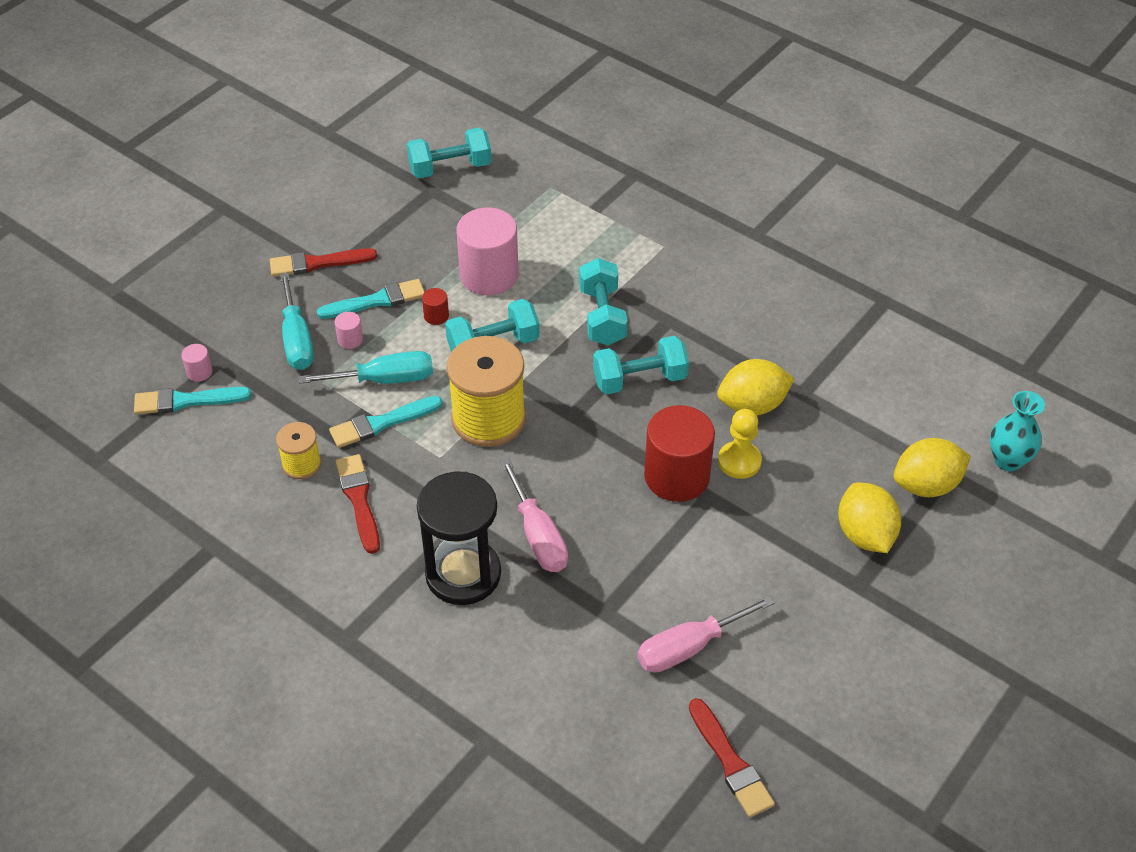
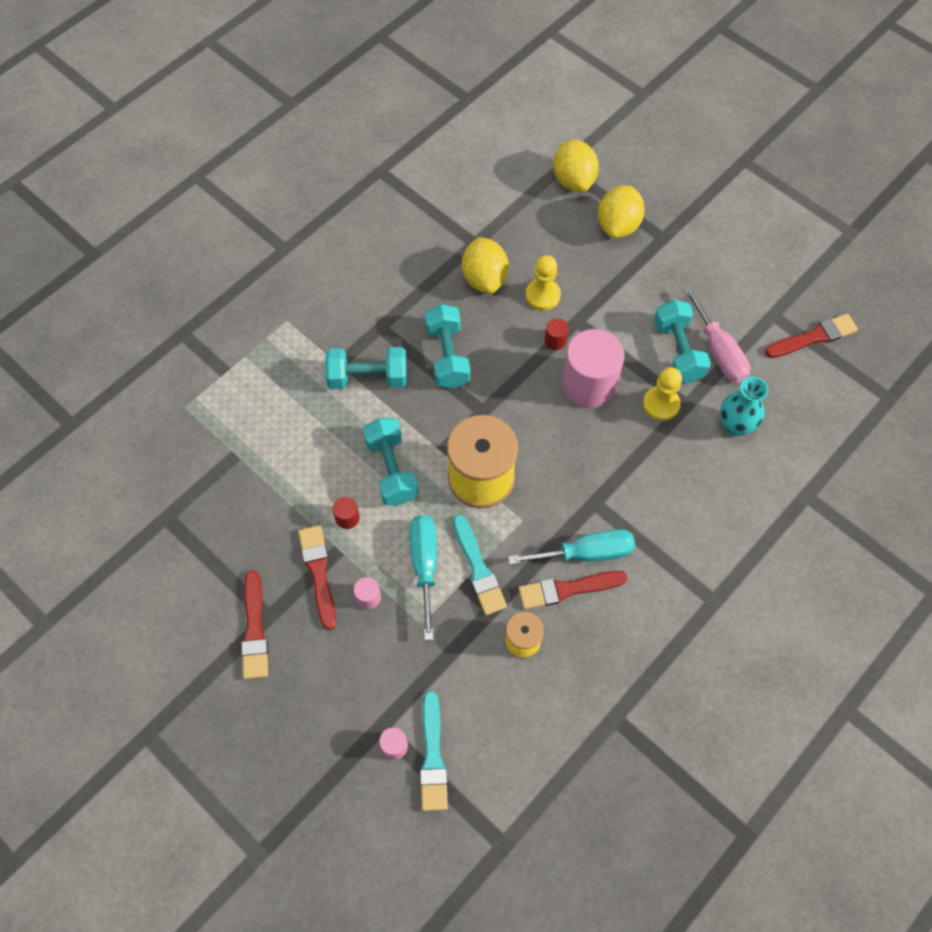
camera: 85 degrees left, 15 degrees up
(297, 340) = (362, 649): turquoise screwdriver -> turquoise screwdriver (586, 553)
(376, 301) = (318, 572): turquoise brush -> red brush
(450, 168) = (135, 497): turquoise dumbbell -> turquoise dumbbell (678, 351)
(463, 574) = (649, 506): black hourglass -> none
(489, 275) = (299, 468): pink cylinder -> pink cylinder (588, 384)
(538, 536) = (611, 447): pink screwdriver -> none
(601, 584) = (661, 404): none -> yellow pawn
(676, 476) = (555, 340): red cylinder -> red cylinder, size x0.42
(865, 535) = (618, 225): yellow lemon -> yellow lemon turned 60 degrees counterclockwise
(1008, 460) = (553, 127): turquoise vase -> turquoise vase (735, 425)

